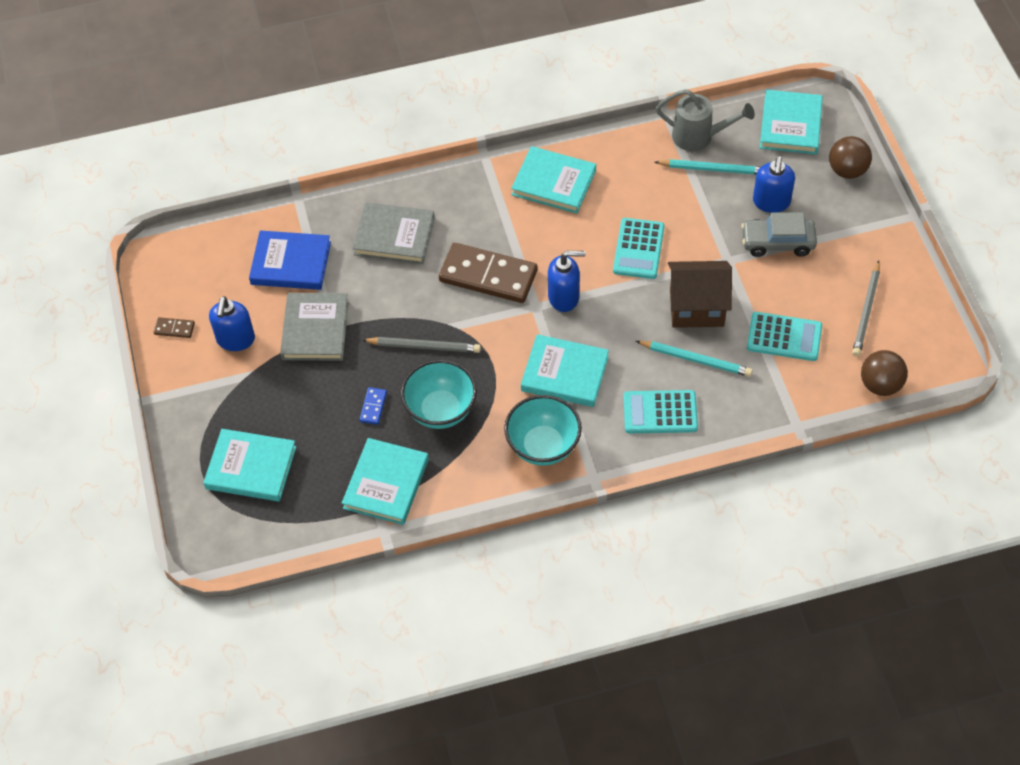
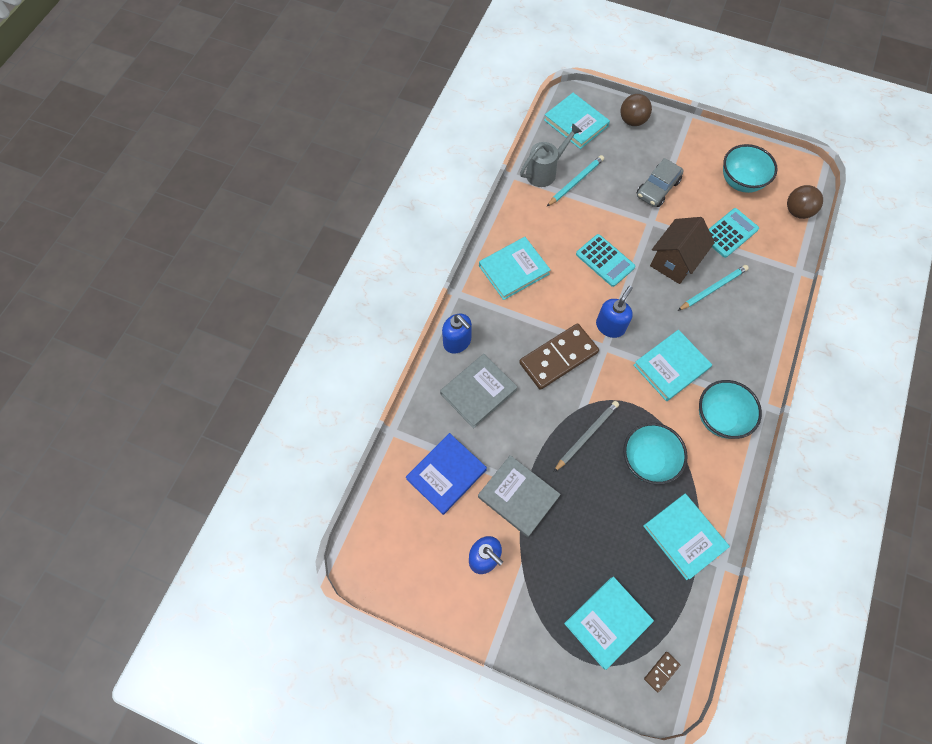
camera: 55 degrees left, 10 degrees up
(174, 329) = (440, 597): brown domino -> brown domino (661, 671)
(373, 407) = (613, 502): blue domino -> none
(660, 412) = (739, 334): turquoise calculator -> none
(771, 202) = (625, 171): blue soap dispenser -> blue soap dispenser (457, 342)
(866, 311) = (740, 182): grey pencil -> turquoise bowl

